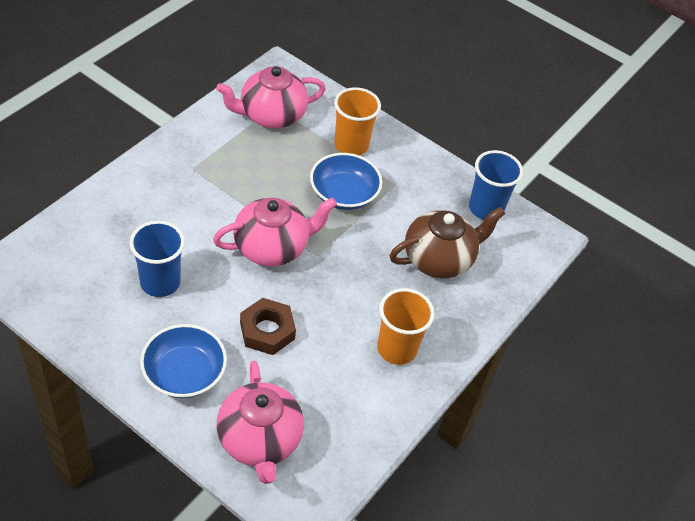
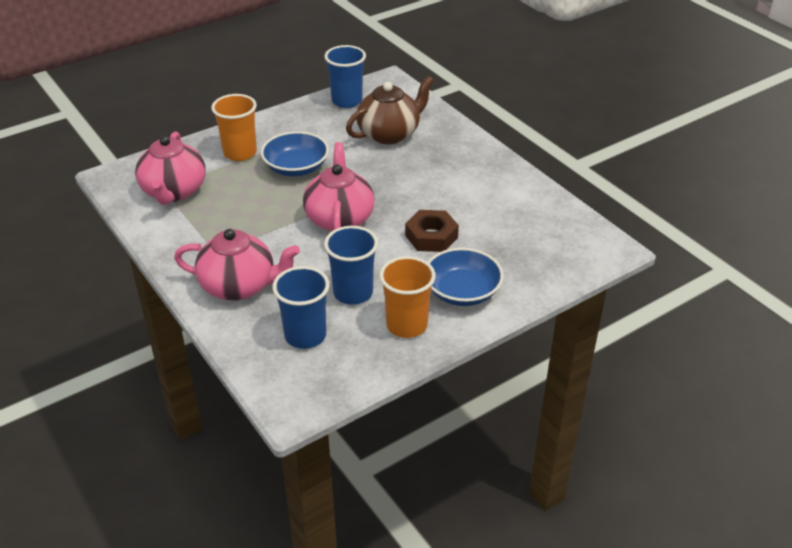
camera: 65 degrees left, 10 degrees down
(92, 259) = (305, 335): none -> blue cup
(259, 440) = (541, 259): pink teapot -> pink teapot (239, 286)
(397, 349) = (471, 172): orange cup -> orange cup (406, 325)
(439, 259) = (389, 134): brown teapot -> brown teapot turned 60 degrees clockwise

